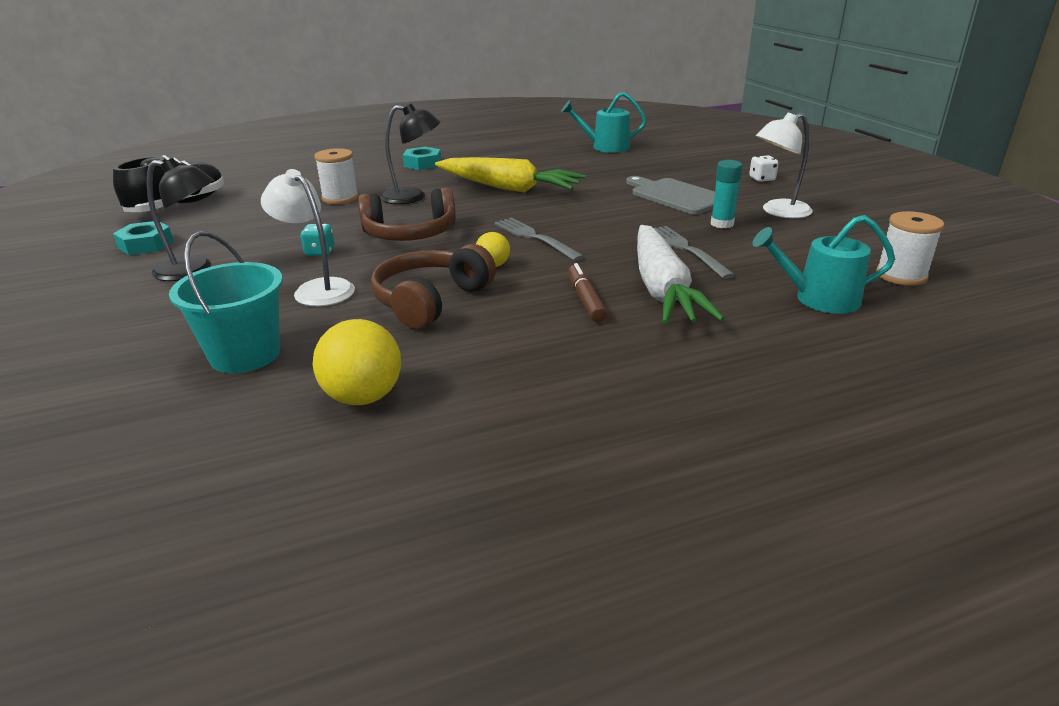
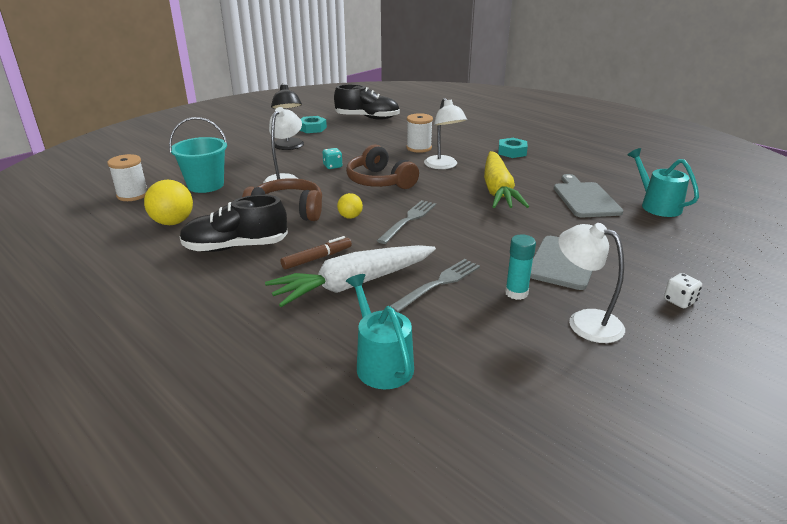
camera: 65 degrees right, 0 degrees up
(413, 197) = (443, 166): black lamp -> white lamp
(506, 350) = (235, 247): none -> black shoe
(566, 163) = (585, 198): none -> grey cutting board
(901, 275) = (474, 415): white spool -> white spool (132, 195)

